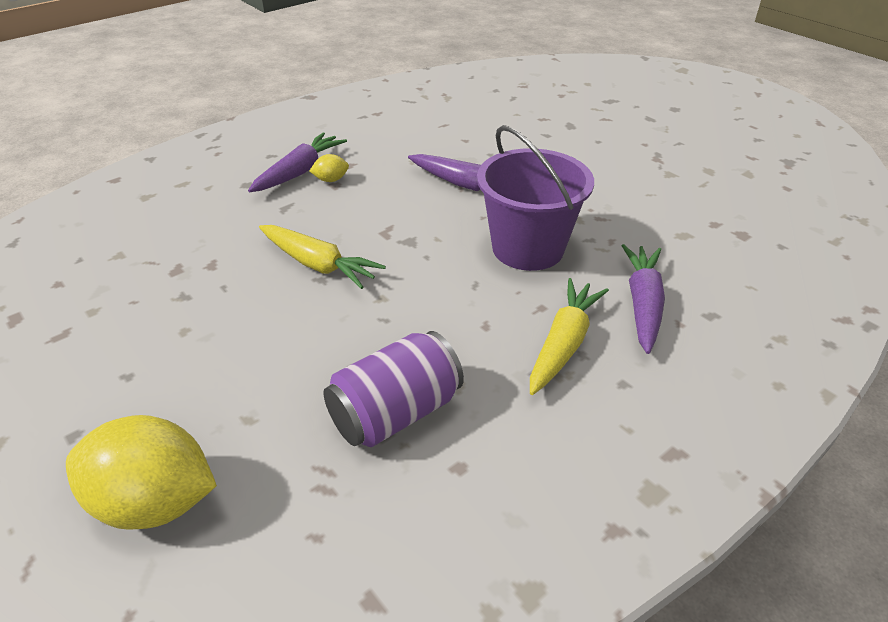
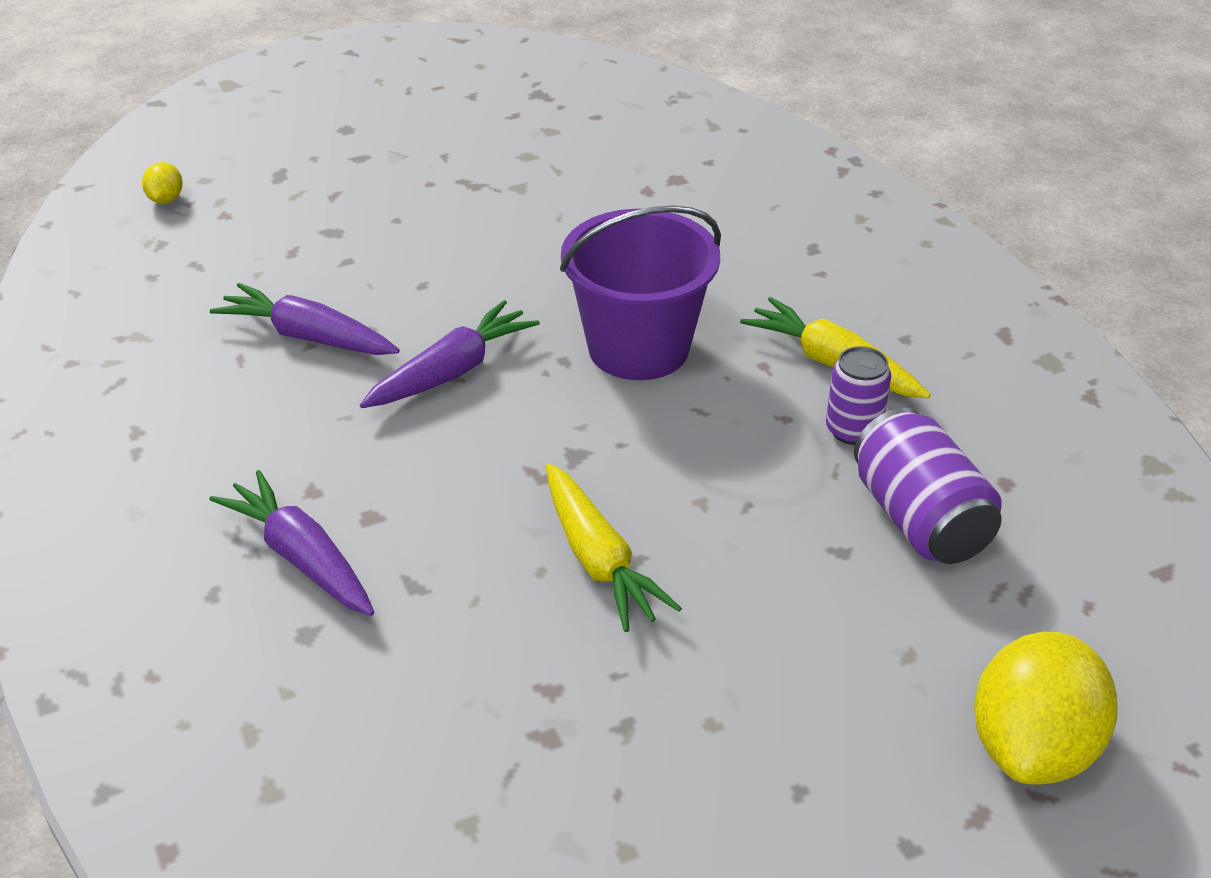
camera: 75 degrees left, 0 degrees up
(317, 264) = (598, 559): yellow carrot -> yellow carrot turned 105 degrees clockwise
(331, 180) = (353, 519): yellow lemon -> yellow lemon (165, 199)
(487, 363) = (853, 430): none -> purple can
(642, 304) = (782, 288): purple carrot -> purple carrot (309, 337)

